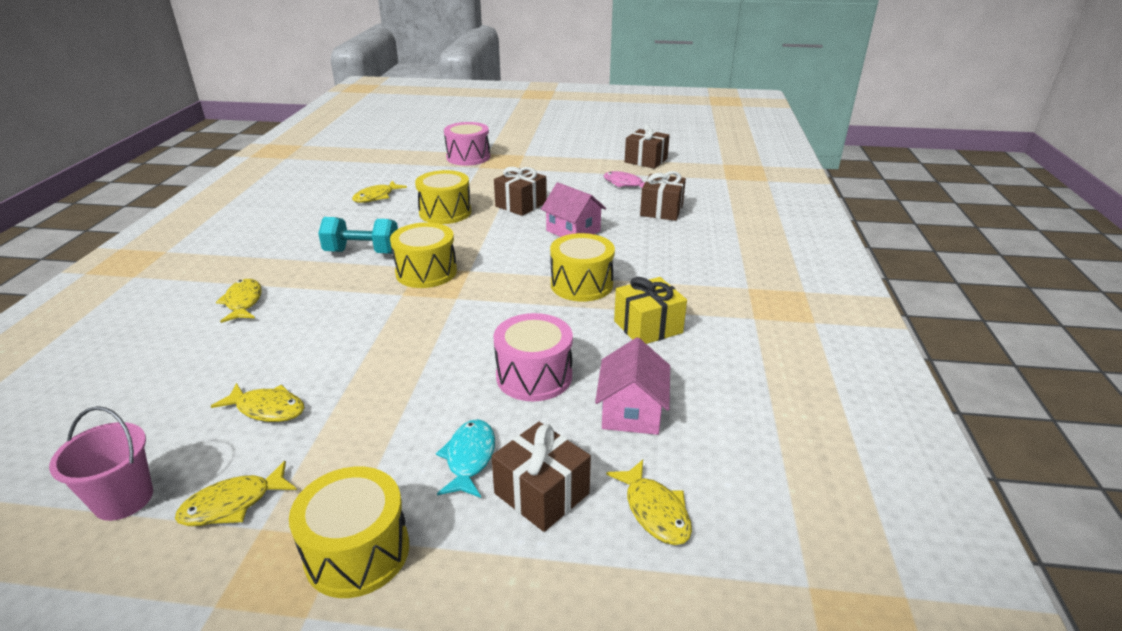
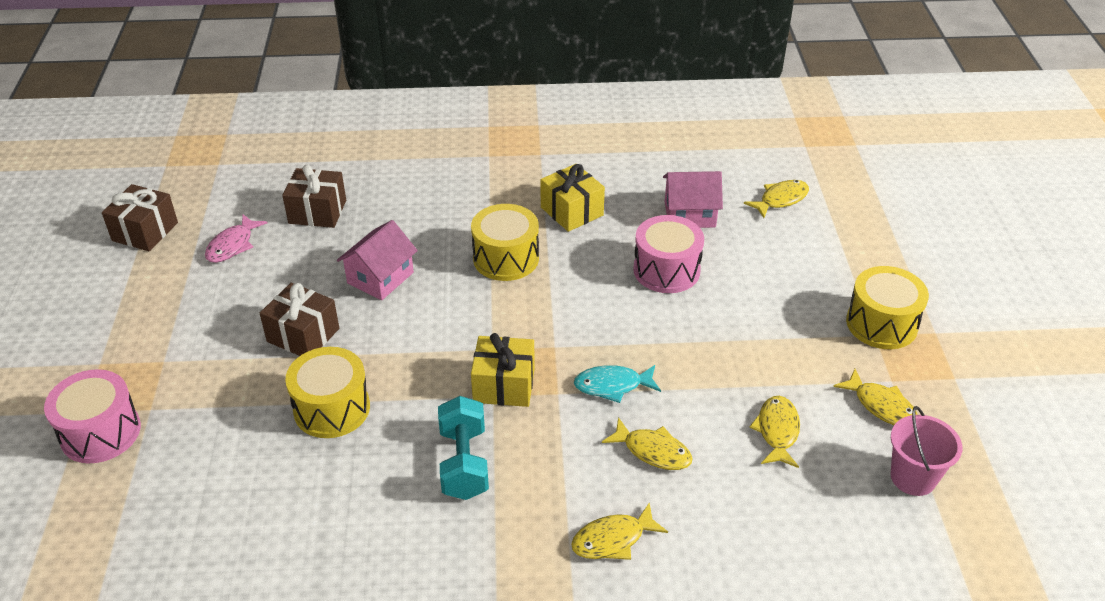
camera: 100 degrees left, 10 degrees up
(376, 197) = (275, 508): yellow fish -> yellow fish (653, 451)
(426, 272) = (504, 385): yellow drum -> yellow gift
(469, 458) = (775, 289): turquoise fish -> turquoise fish (612, 386)
(541, 493) = (790, 249): brown gift -> none

